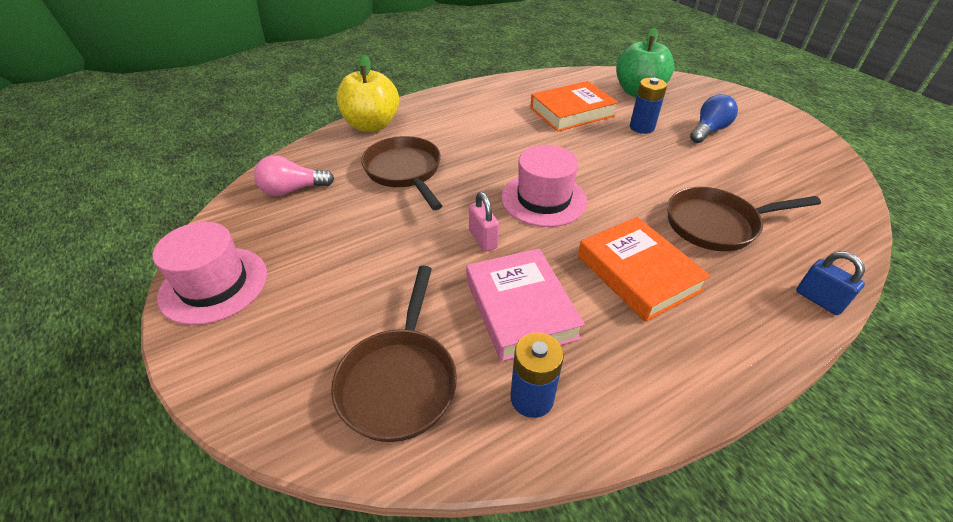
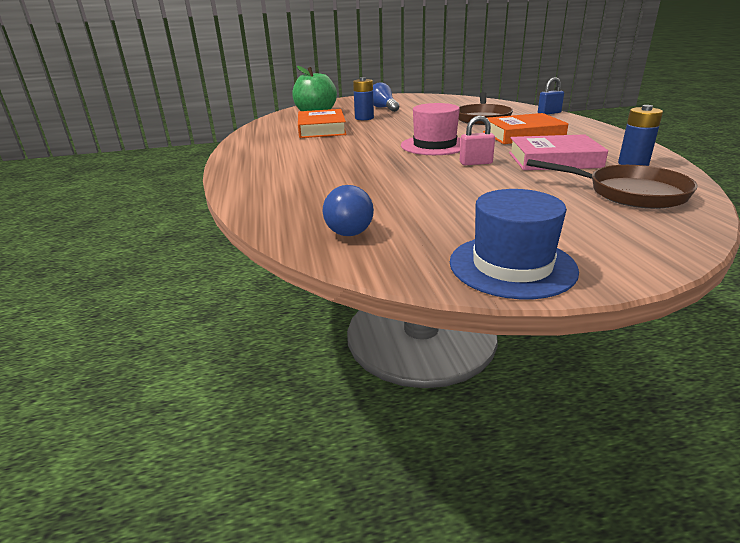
camera: 70 degrees left, 15 degrees down
(214, 284) = (512, 266): pink hat -> blue hat
(292, 190) = (351, 227): pink light bulb -> blue light bulb
(372, 125) = (253, 189): yellow apple -> none
(404, 172) = (360, 180): brown pan -> none

